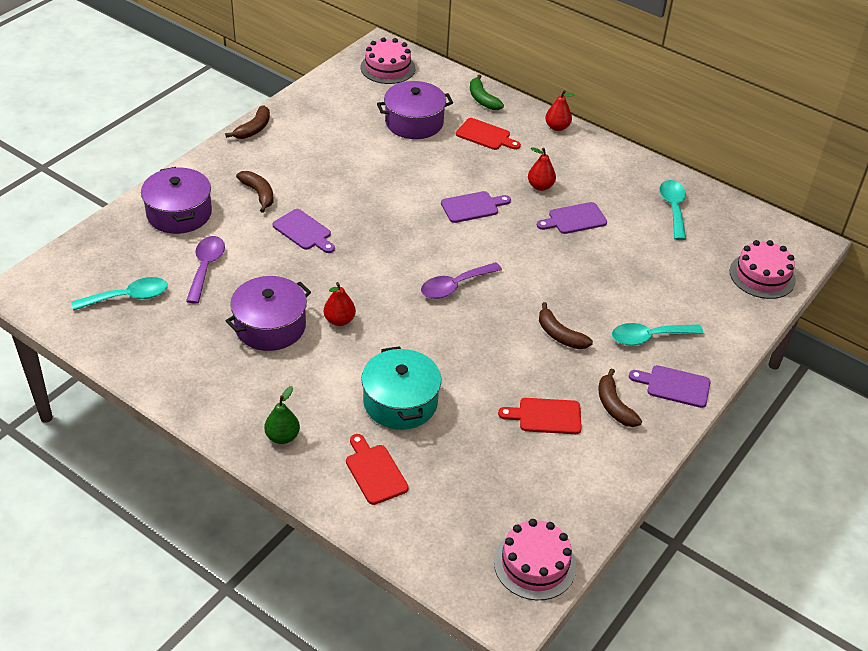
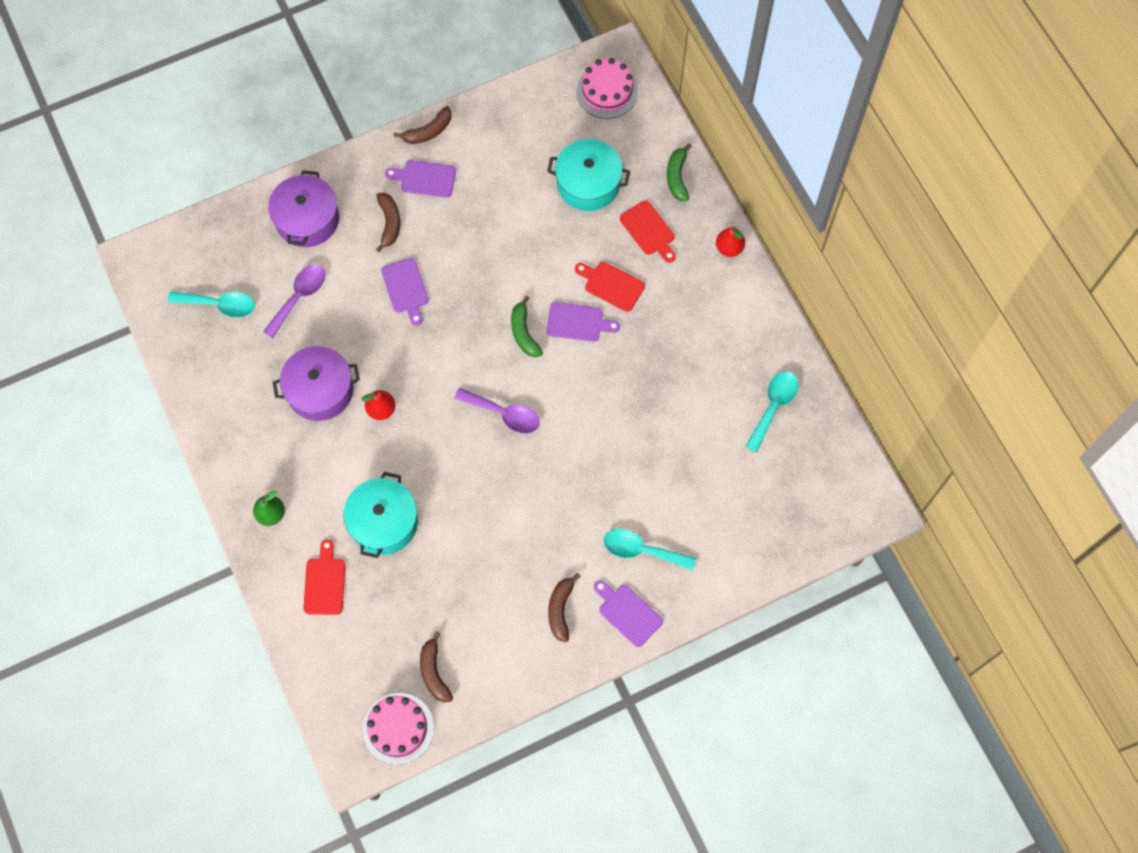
camera: 30 degrees right, 25 degrees up
(414, 122) = (588, 183): purple pot -> turquoise pot
(431, 227) = (524, 332): none -> green banana
(455, 286) = (504, 414): purple spoon -> purple spoon turned 150 degrees counterclockwise
(540, 186) = (660, 322): red pear -> none
(545, 416) = (495, 593): red cutting board -> red cutting board (611, 285)
(560, 335) = (563, 511): brown banana -> brown banana (434, 672)
(574, 219) = (666, 379): purple cutting board -> purple cutting board (425, 178)
(762, 275) = (800, 527): pink cake -> none

